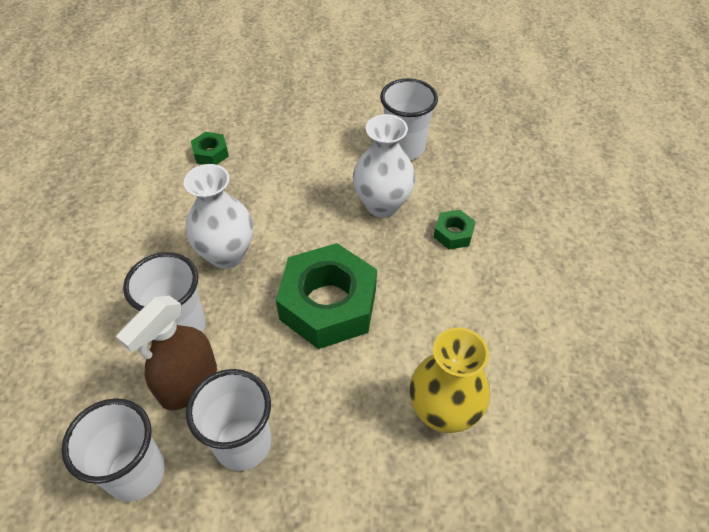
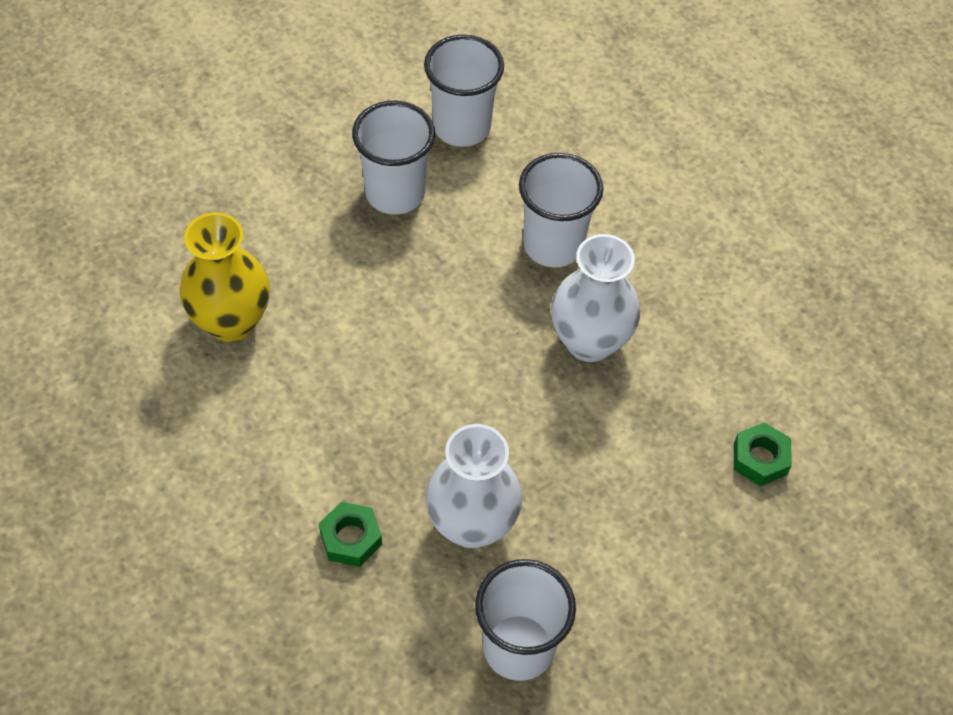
camera: 140 degrees right, 5 degrees up
(189, 383) = (490, 206): brown spray bottle -> none
(328, 304) = (428, 355): green nut -> none

